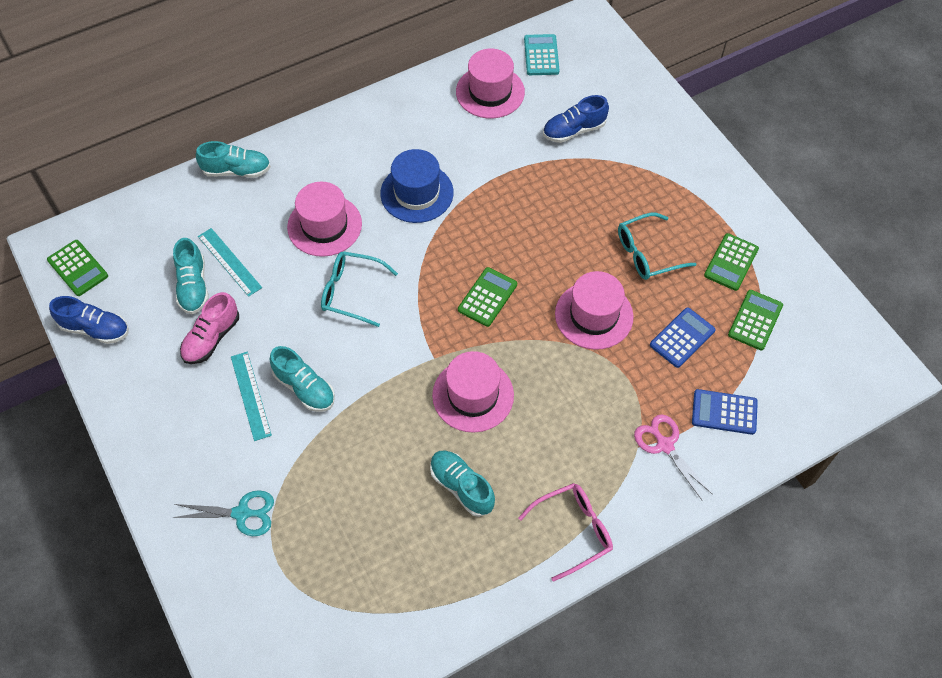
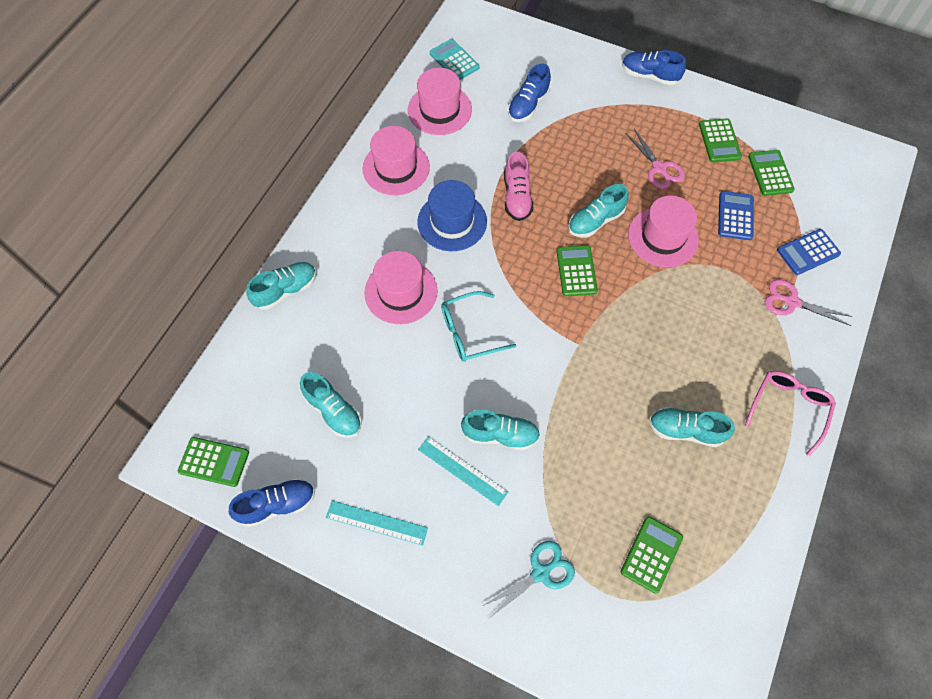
camera: 35 degrees left, 5 degrees up
(212, 338) = (388, 444): pink shoe -> pink shoe (517, 197)
(229, 262) = (347, 371): turquoise ruler -> turquoise ruler (376, 522)
(342, 562) = (651, 554): none -> green calculator
(473, 395) = (631, 354): pink hat -> pink hat (396, 168)
(544, 265) = (595, 221): none -> turquoise shoe
(647, 253) = (659, 168): turquoise glasses -> pink scissors
(716, 165) = (649, 76): none -> blue shoe

